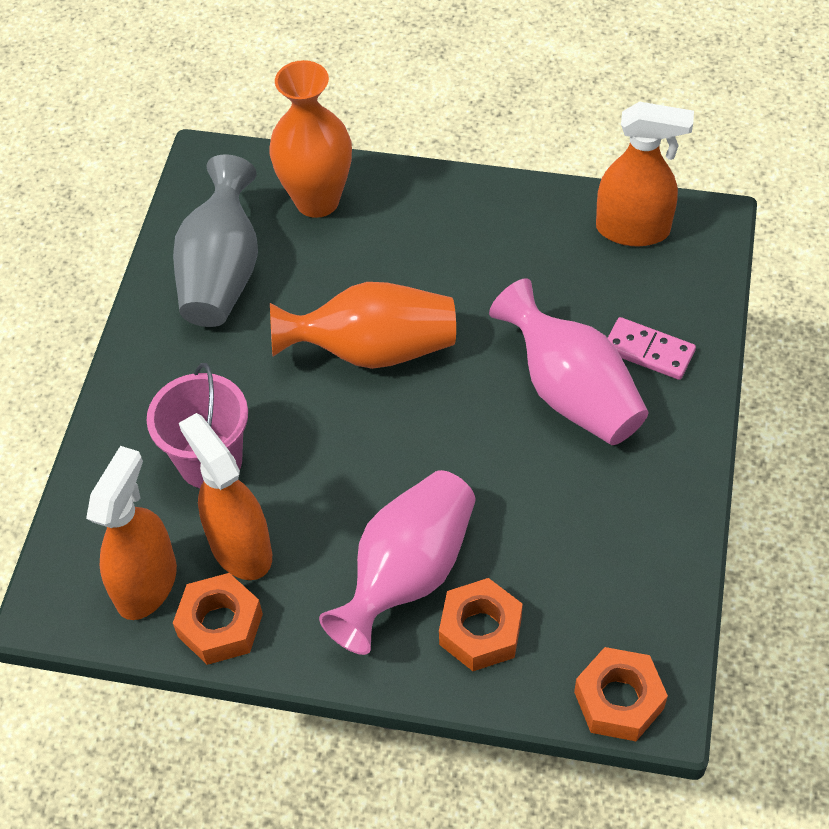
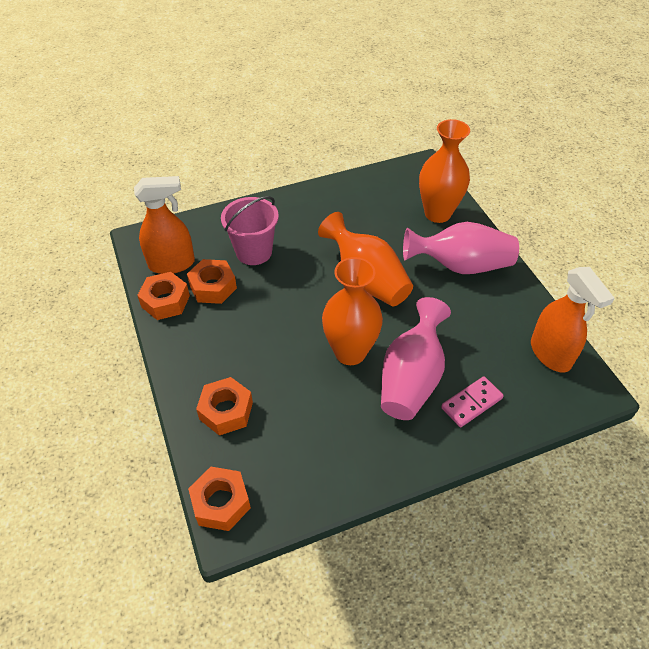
camera: 55 degrees right, 5 degrees down
(221, 273) = (363, 202): grey vase -> none
(240, 548) = (213, 287): orange spray bottle -> orange nut
(407, 573) = (241, 361): pink vase -> pink vase (461, 266)
(484, 436) = (350, 352): none -> orange vase
(648, 351) = (471, 403): pink domino -> pink domino turned 60 degrees clockwise

